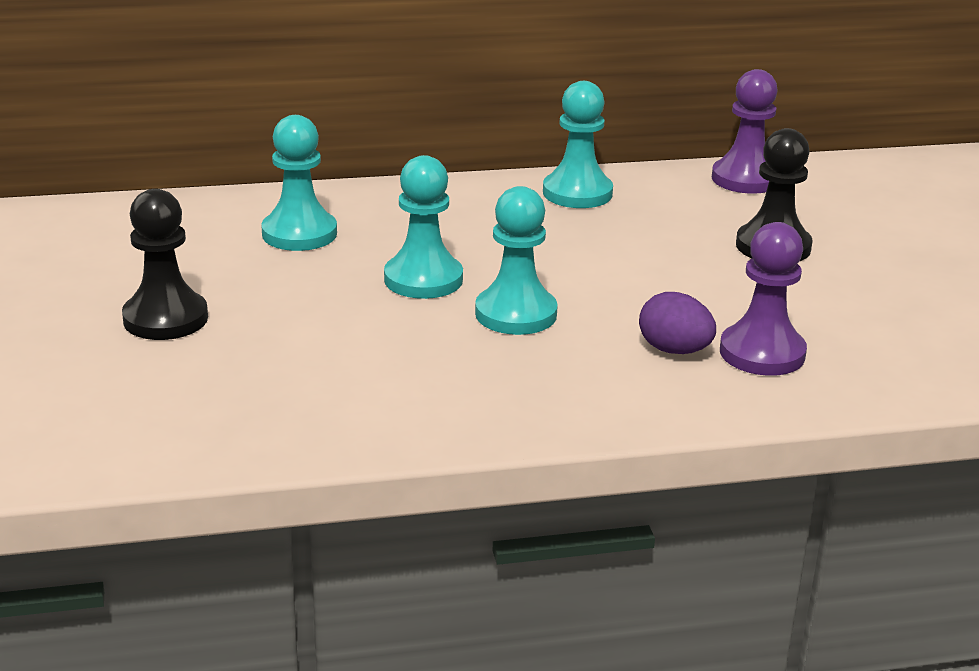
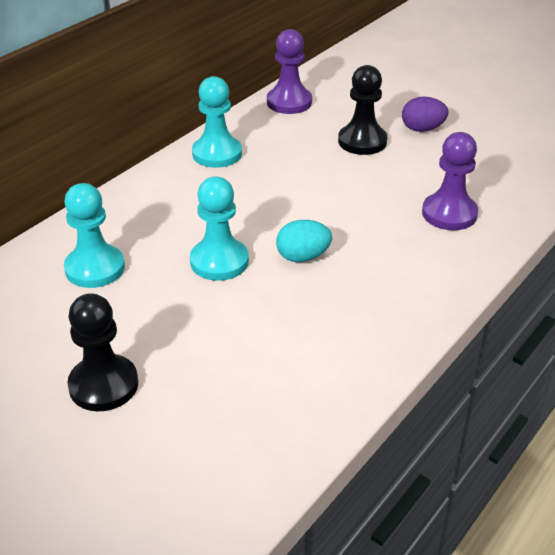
camera: 40 degrees left, 10 degrees up
(516, 314) = (303, 257): turquoise pawn -> turquoise egg
(674, 350) = (410, 235): purple egg -> purple egg (422, 129)

